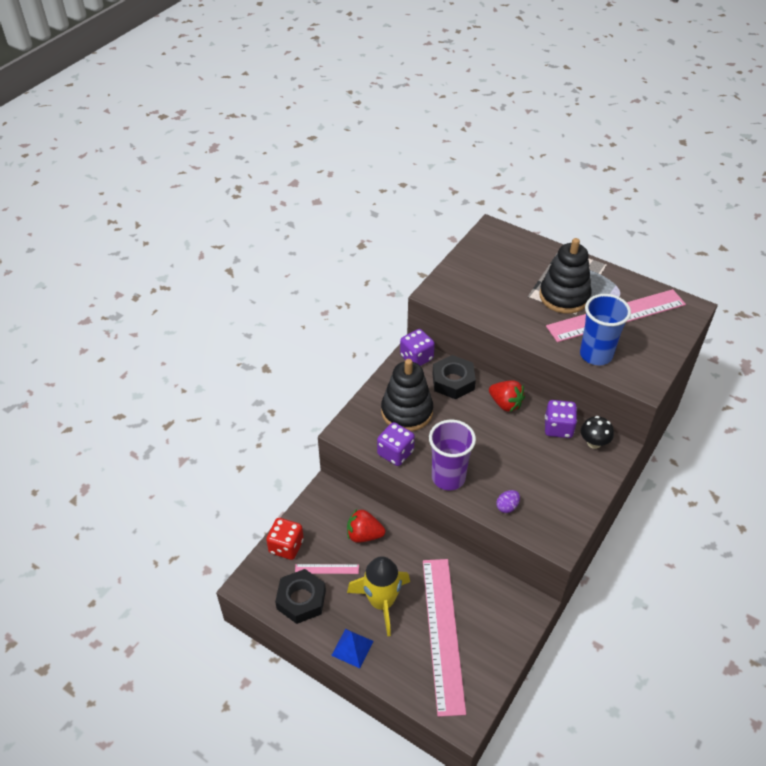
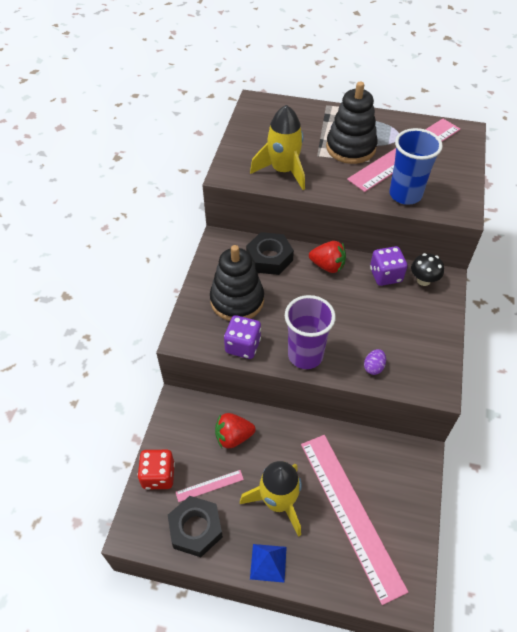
camera: 20 degrees left, 5 degrees up
(416, 357) = (224, 244): purple dice -> none
(488, 303) = (283, 171): none -> yellow rocket

